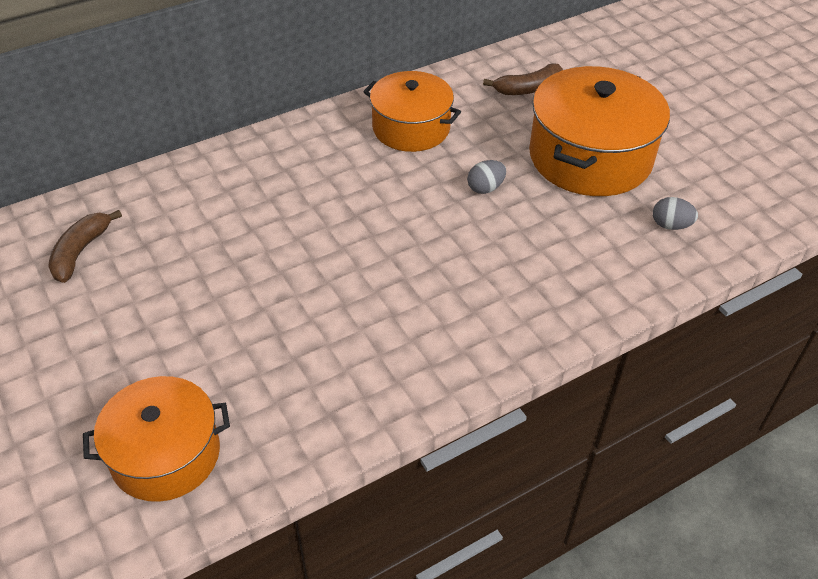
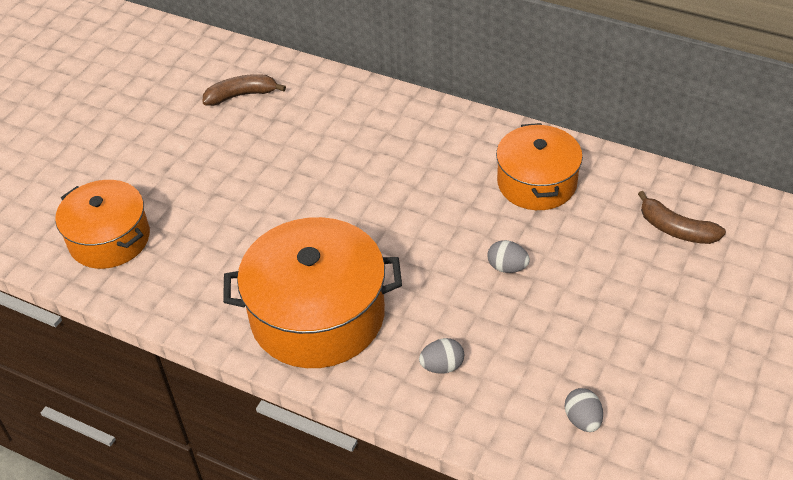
camera: 60 degrees right, 0 degrees up
(558, 276) = (442, 366): none -> grey egg
(590, 157) = (622, 318): orange pot -> orange pot (317, 315)

